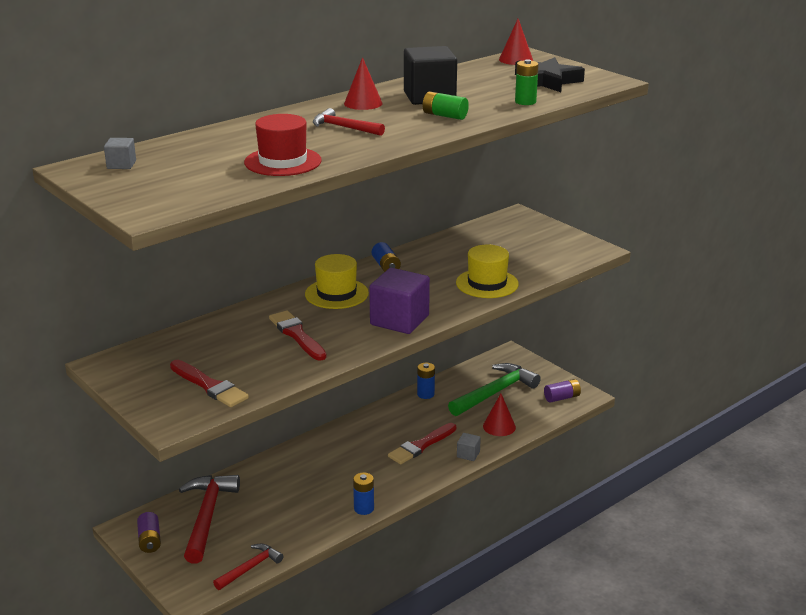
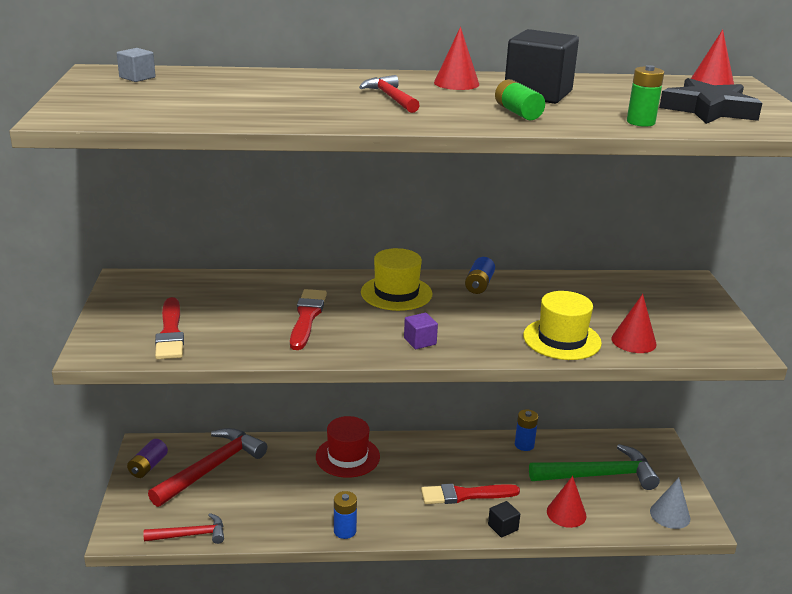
camera: 35 degrees right, 0 degrees up
(283, 162) = (268, 109): red hat -> red hat (347, 456)
(399, 320) = (420, 341): purple cube -> purple cube, size x0.46
(468, 454) = (503, 527): grey cube -> black cube
(530, 268) = (633, 341): none -> red cone
(562, 398) = (670, 515): purple battery -> grey cone

